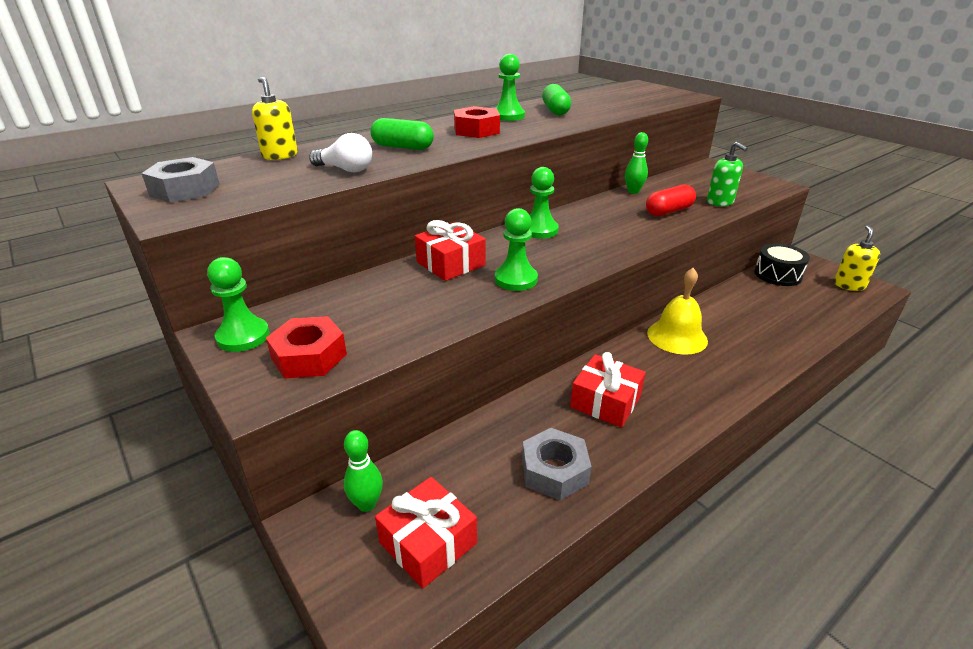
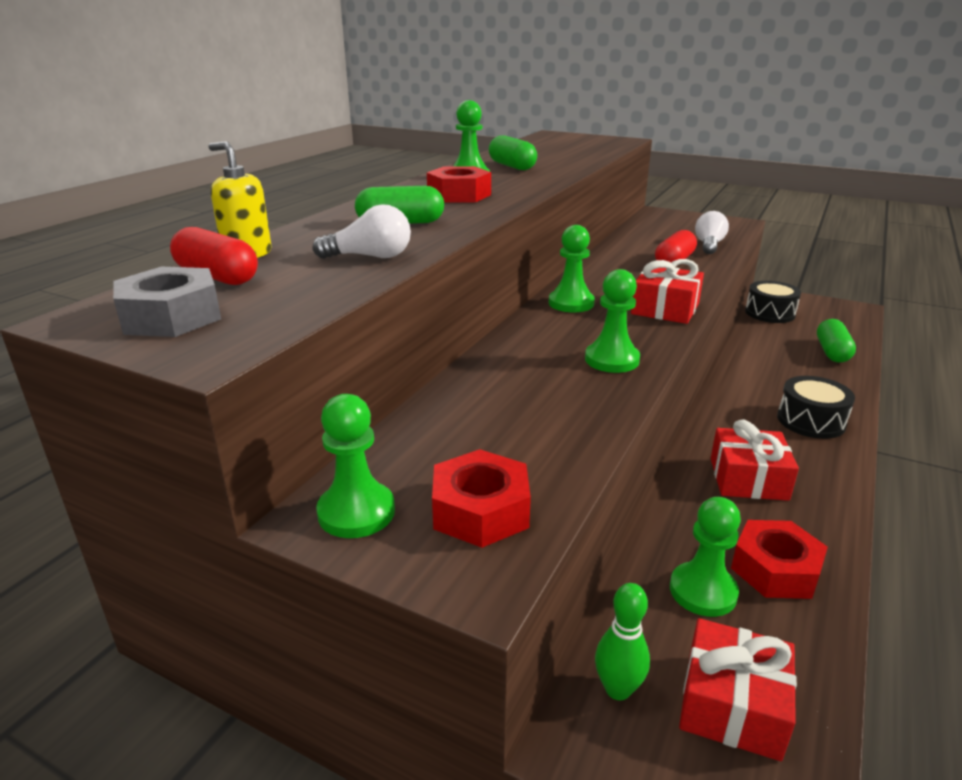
camera: 25 degrees left, 5 degrees down
(243, 168) = (217, 276): none -> red capsule
(451, 264) = (518, 359): red gift -> red gift (665, 309)
(485, 467) = (703, 591): none -> green pawn
(554, 471) = (775, 569): grey nut -> red nut
(633, 191) = (616, 248): green bowling pin -> none
(677, 336) = (745, 393): yellow bell -> none
(711, 373) = (811, 421): none -> black drum
(720, 202) = (709, 245): green soap dispenser -> white light bulb
(801, 321) = (832, 352): none -> green capsule
(849, 285) = (835, 310): yellow soap dispenser -> none

